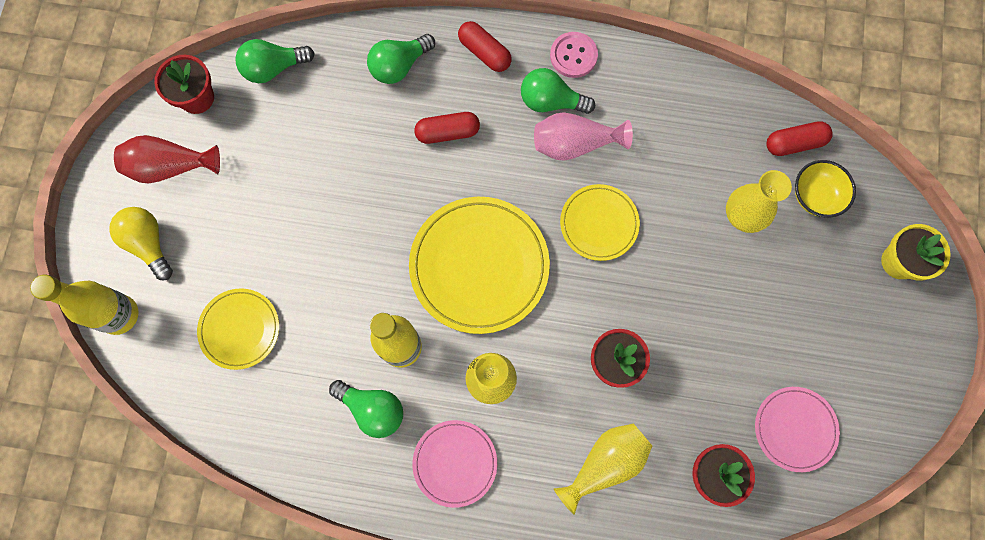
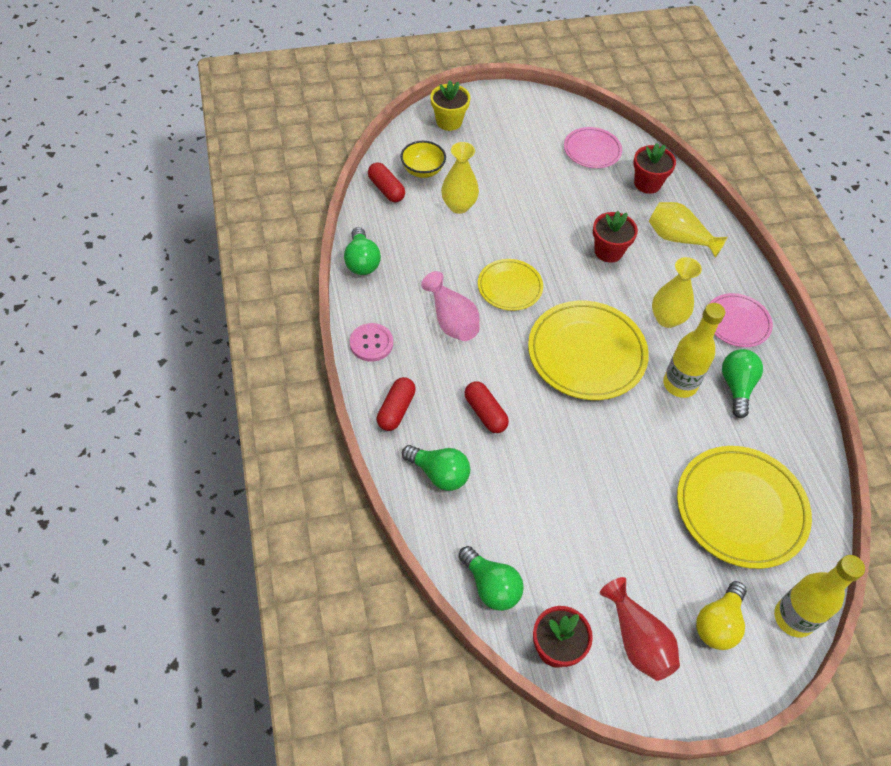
camera: 115 degrees left, 20 degrees down
(240, 329) = (741, 508): yellow plate -> yellow plate, size x1.74
(551, 101) = (421, 347): green light bulb -> green light bulb (362, 261)

